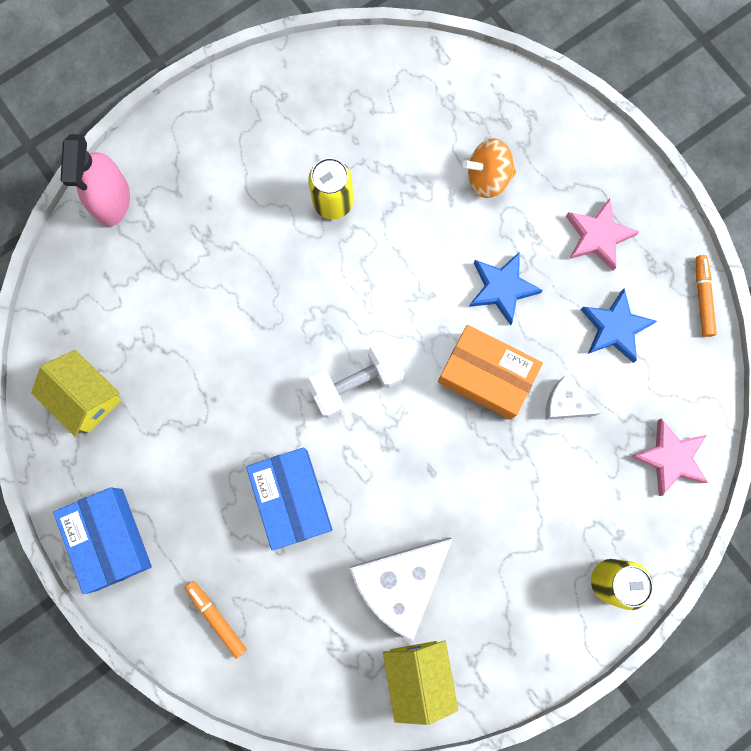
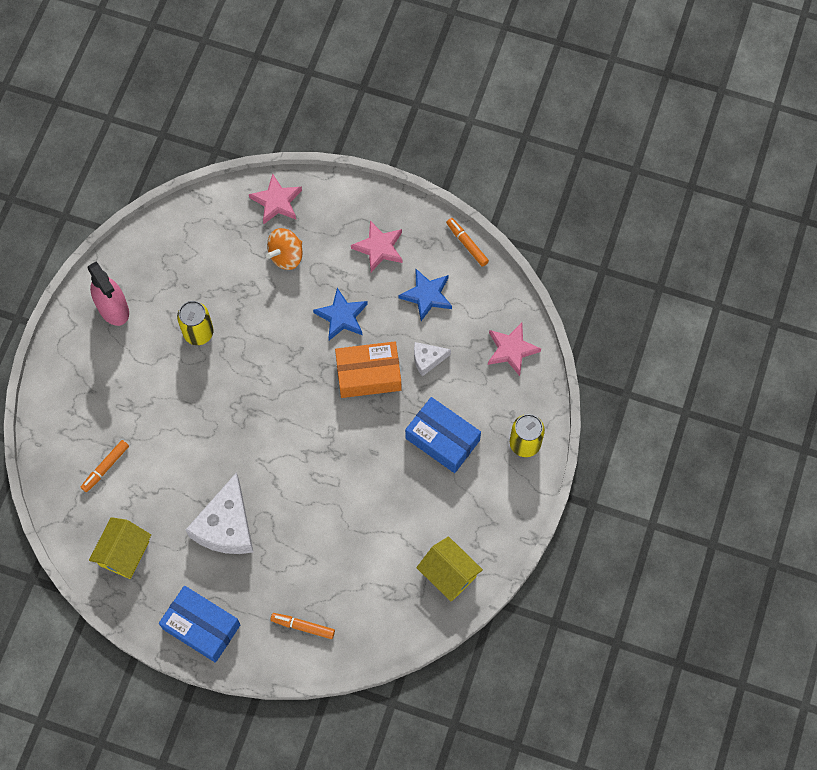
camera: 35 degrees left, 10 degrees down
(86, 397) = (124, 553): yellow house -> yellow house turned 75 degrees counterclockwise
(112, 200) = (52, 423): pink spray bottle -> pink spray bottle (113, 308)
(133, 287) = (105, 467): none -> orange marker
(292, 499) = (299, 526): blue box -> blue box (442, 439)
(356, 383) = (291, 432): white dumbbell -> none
(400, 582) = (400, 529): white cheese -> white cheese (226, 526)
(519, 109) = (277, 201): none -> pink star

